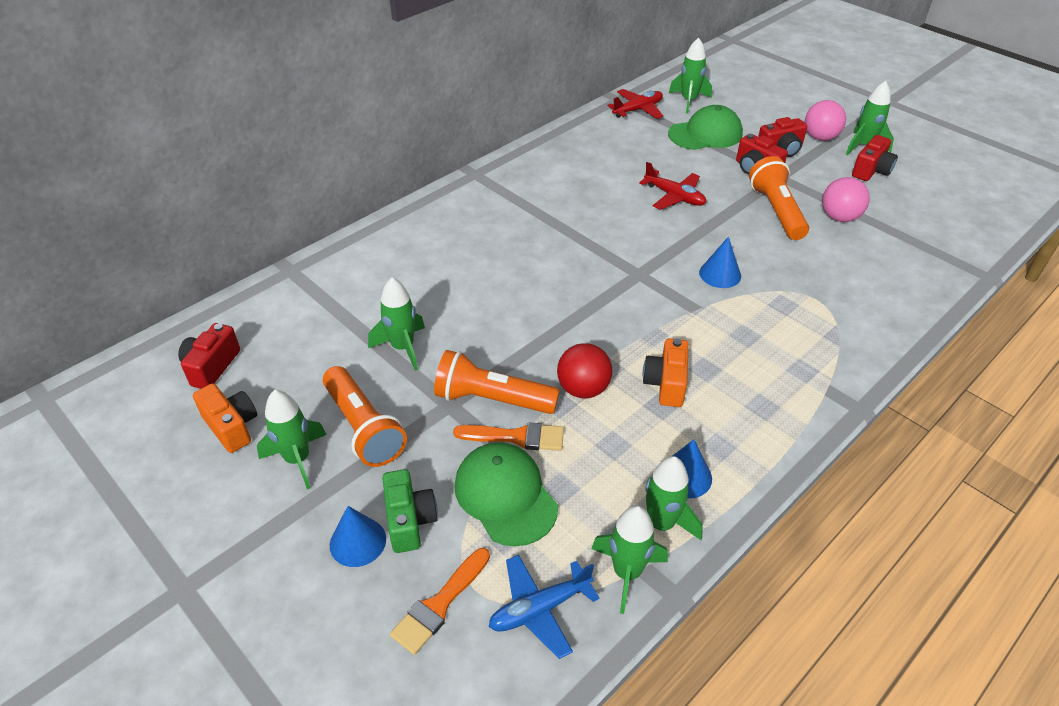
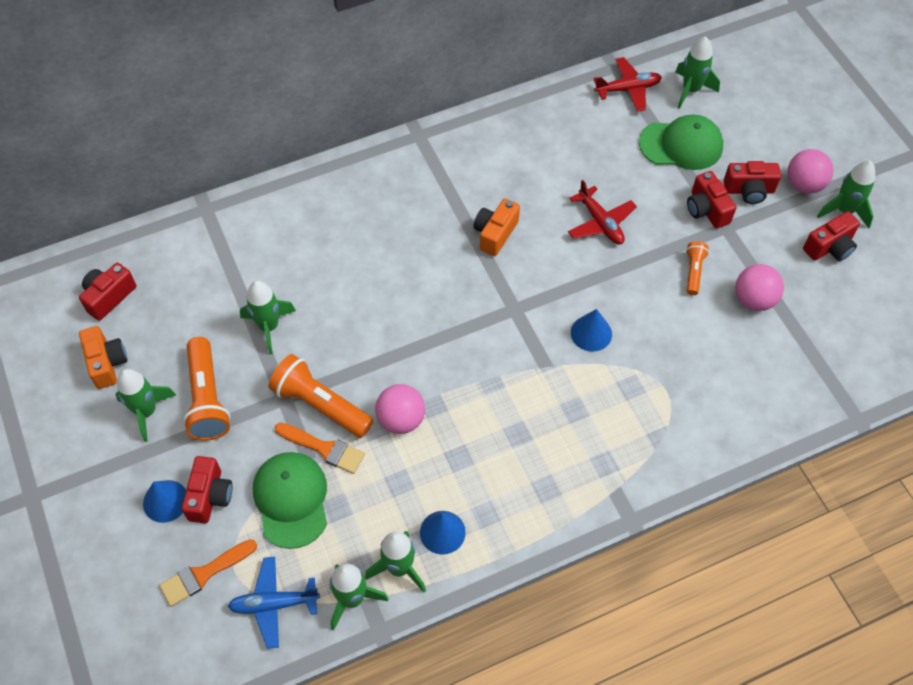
camera: 20 degrees right, 15 degrees up
(409, 521) = (210, 496): green camera -> red camera
(583, 389) = (401, 419): red ball -> pink ball
(666, 383) = (475, 437): orange camera -> orange camera (495, 234)
(776, 211) = (693, 271): orange flashlight -> orange flashlight, size x0.54

